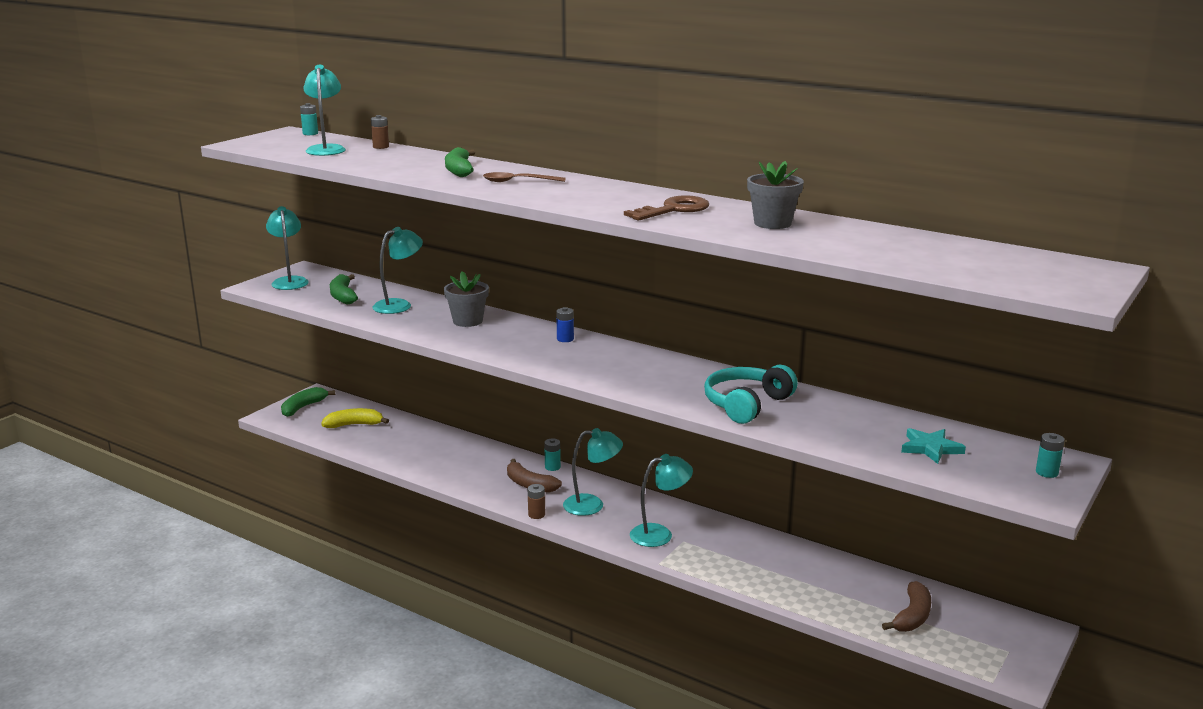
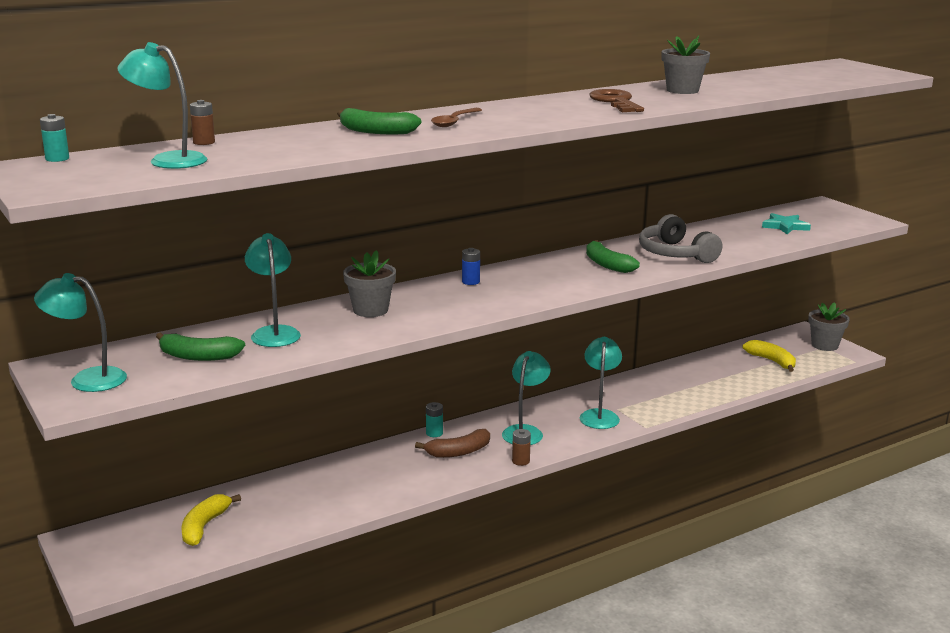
camera: 65 degrees left, 0 degrees up
(303, 407) = (104, 555): green banana -> green banana (607, 264)
(746, 404) = (675, 254): turquoise headphones -> grey headphones
(912, 616) = (772, 361): brown banana -> yellow banana
(1014, 650) = (824, 345): none -> grey flower pot
(1046, 472) = (835, 211): turquoise battery -> none

